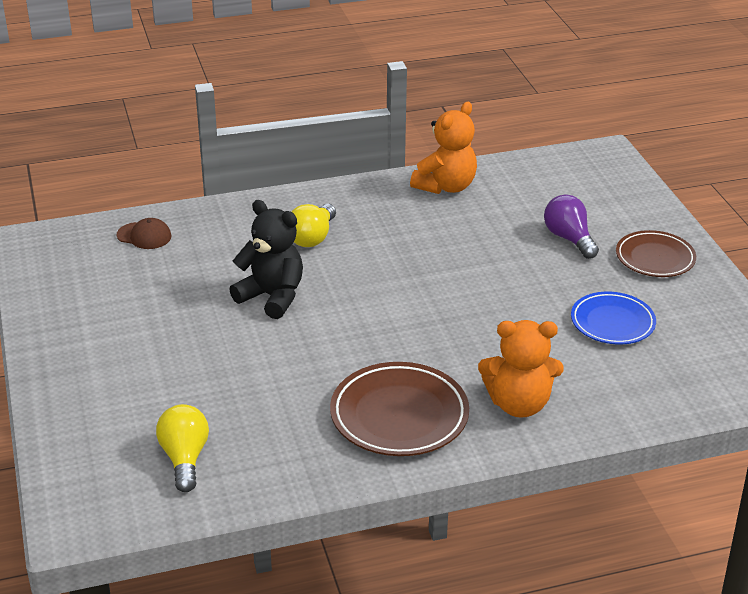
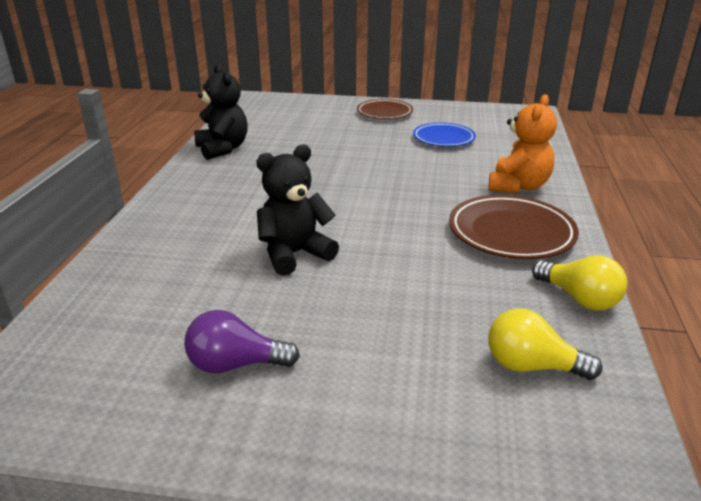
camera: 65 degrees left, 5 degrees down
(144, 236) = (98, 309): brown cap -> none
(312, 237) = (224, 215): yellow light bulb -> yellow light bulb (579, 299)
(446, 186) = (223, 149): orange teddy bear -> black teddy bear
(569, 238) = (337, 128): purple light bulb -> purple light bulb (235, 364)

